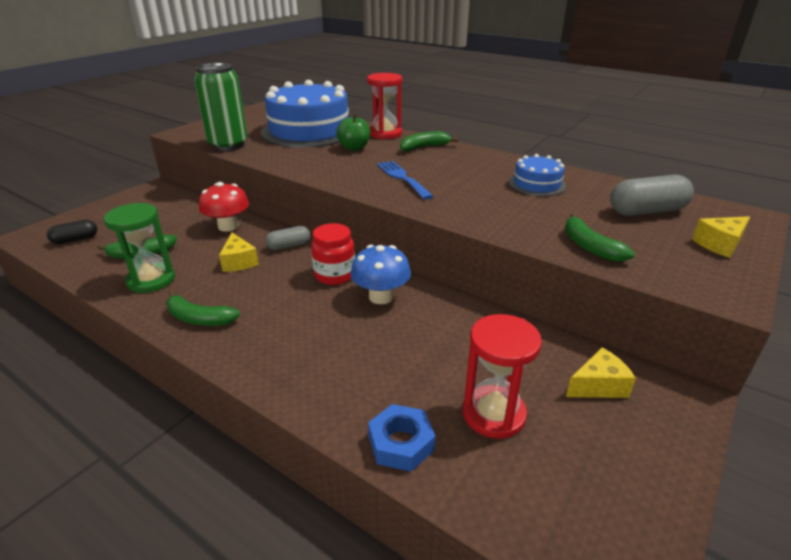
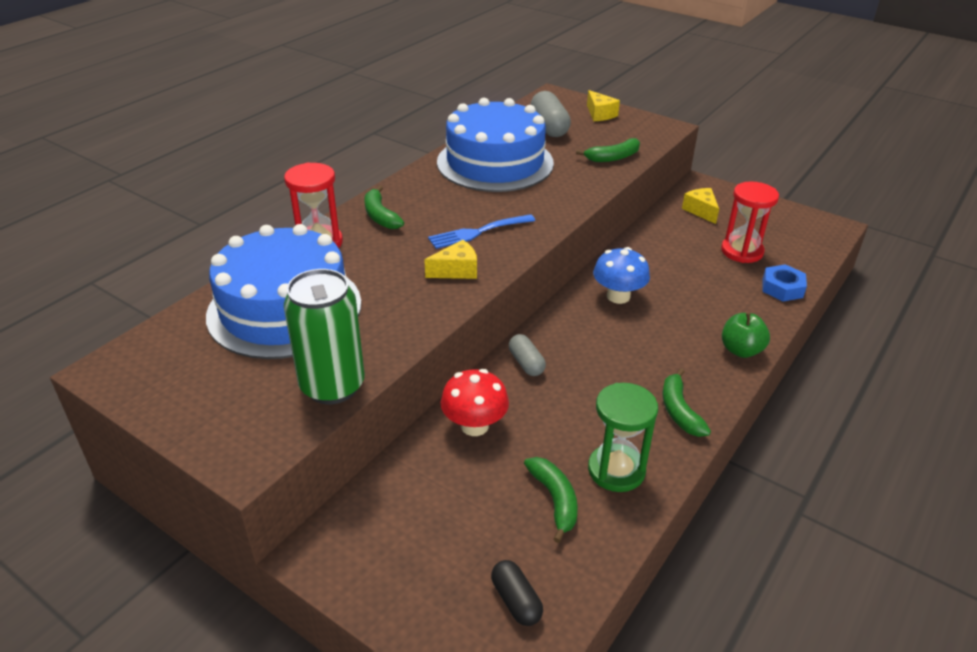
camera: 90 degrees left, 5 degrees up
(199, 318) = (679, 411): green banana -> green banana turned 150 degrees clockwise
(239, 262) = (566, 400): yellow cheese -> yellow cheese (456, 270)
(334, 275) = (585, 325): red jar -> none
(354, 148) = (372, 266): green apple -> green apple (741, 350)
(537, 184) = (495, 162): blue cake -> blue cake, size x2.16

